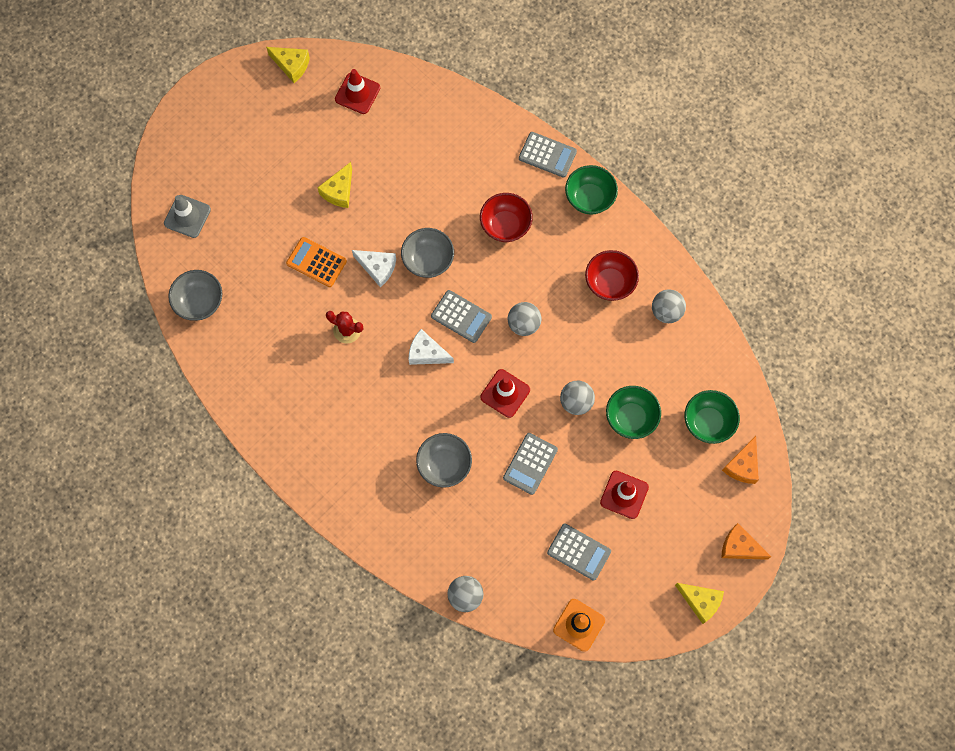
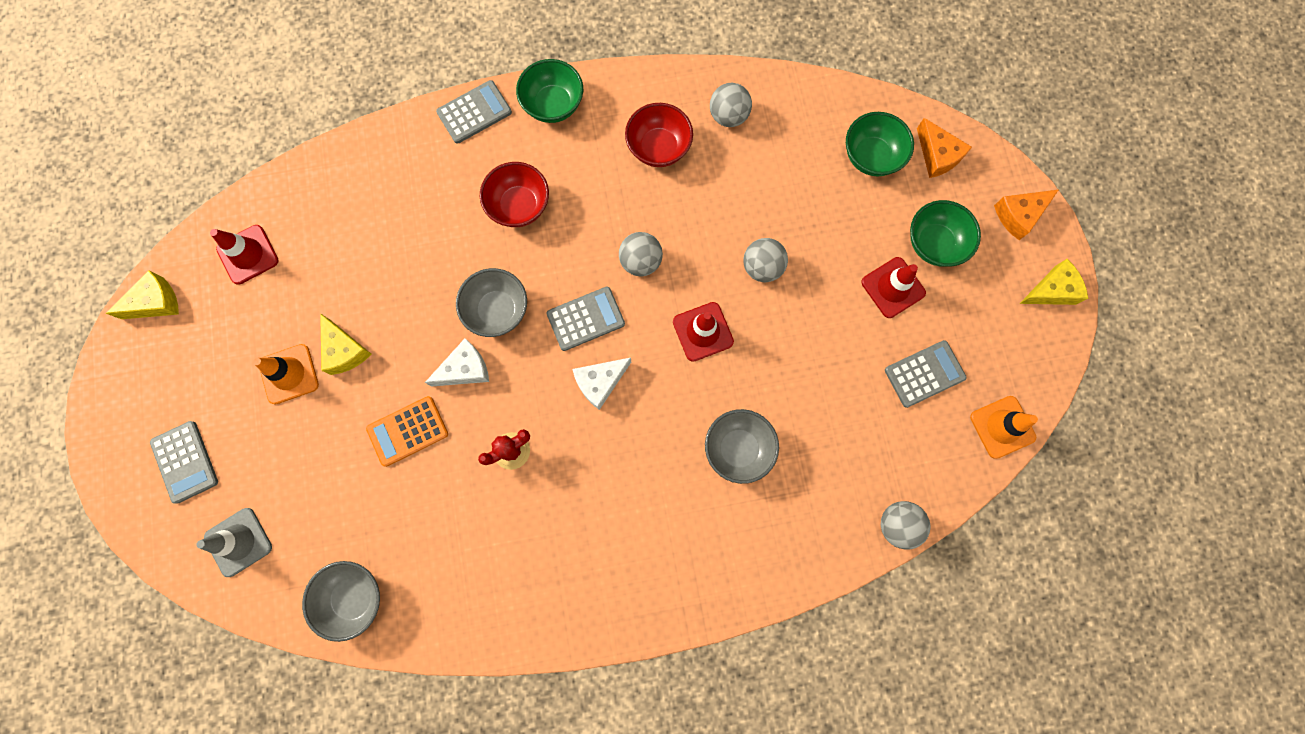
camera: 55 degrees left, 5 degrees up
(302, 170) = (289, 374): none -> orange traffic cone
(530, 464) = (797, 358): grey calculator -> grey calculator (185, 462)
(631, 418) = (816, 225): green bowl -> green bowl (934, 243)

